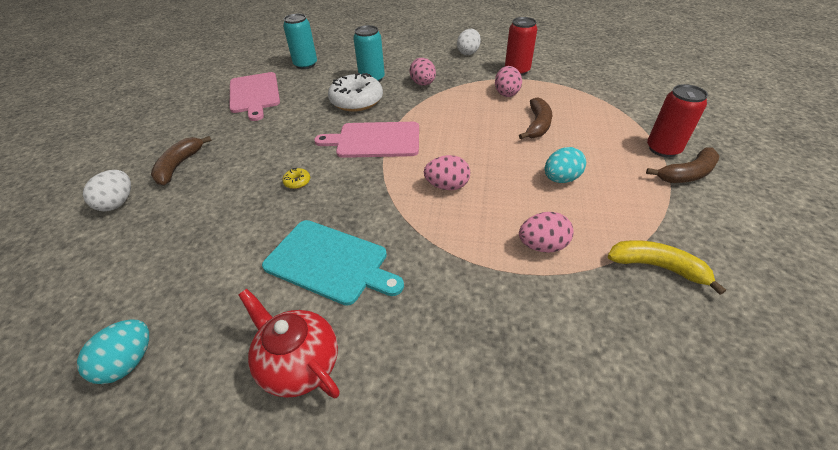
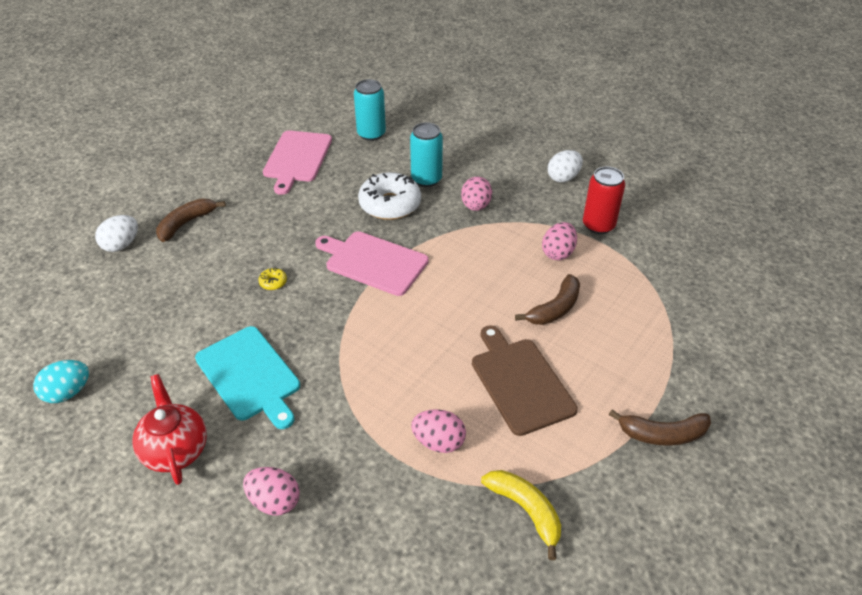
camera: 25 degrees right, 0 degrees up
(447, 186) = (402, 343): pink egg -> pink egg (274, 501)
(561, 179) = (520, 382): turquoise egg -> brown cutting board
(663, 149) = (667, 395): red can -> none

